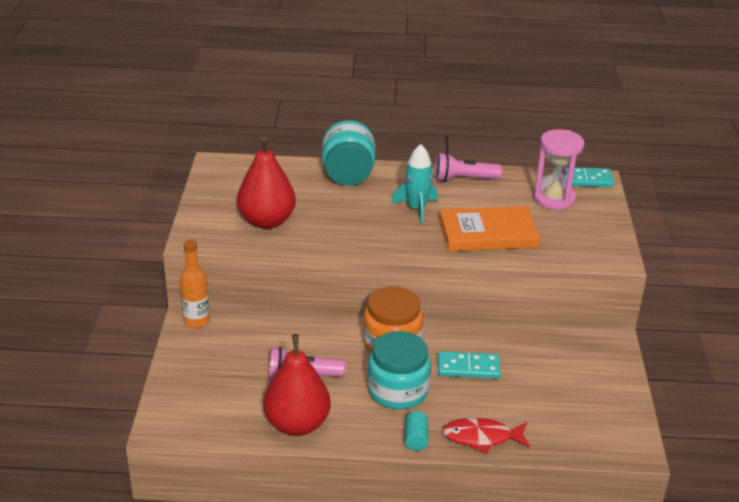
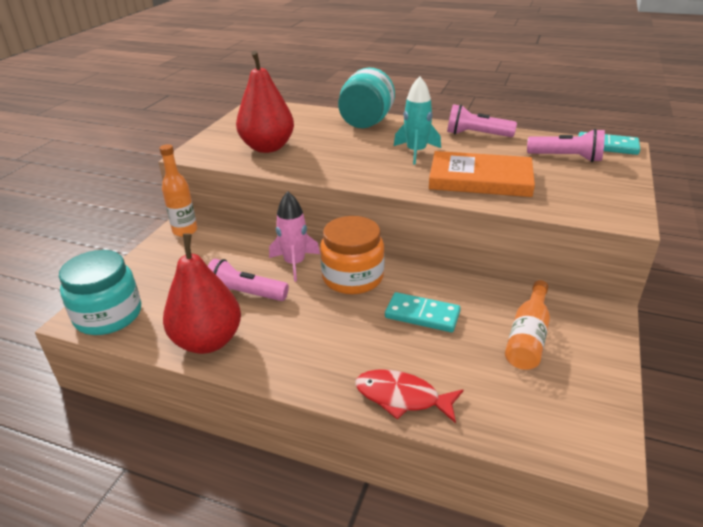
camera: 20 degrees right, 0 degrees up
(330, 338) = (294, 263): none -> pink rocket
(397, 390) = (333, 325): turquoise jar -> turquoise jar (108, 315)
(416, 439) = (324, 383): turquoise cylinder -> none
(553, 198) = (566, 158): pink hourglass -> pink flashlight
(559, 371) = (528, 337): none -> orange bottle

